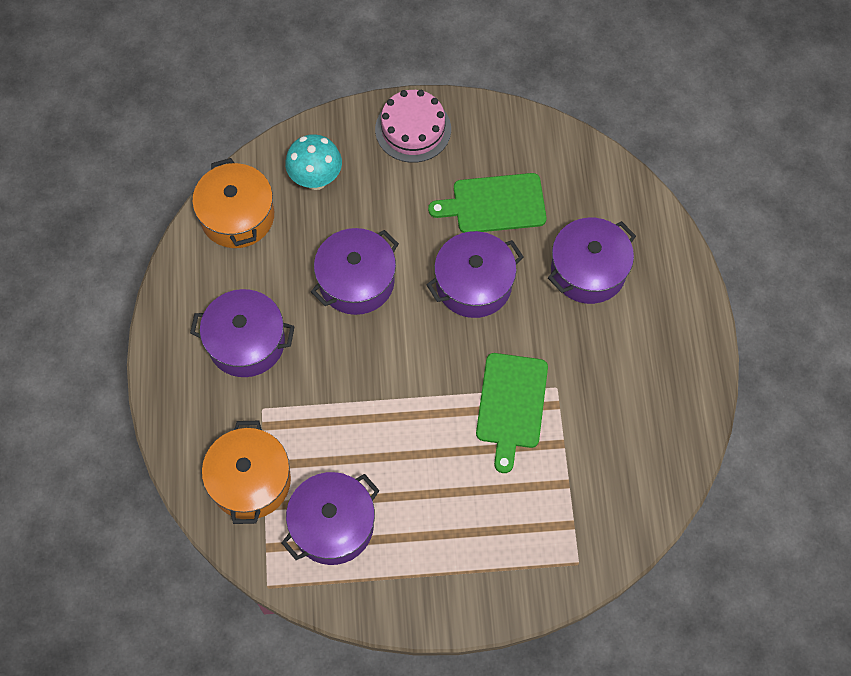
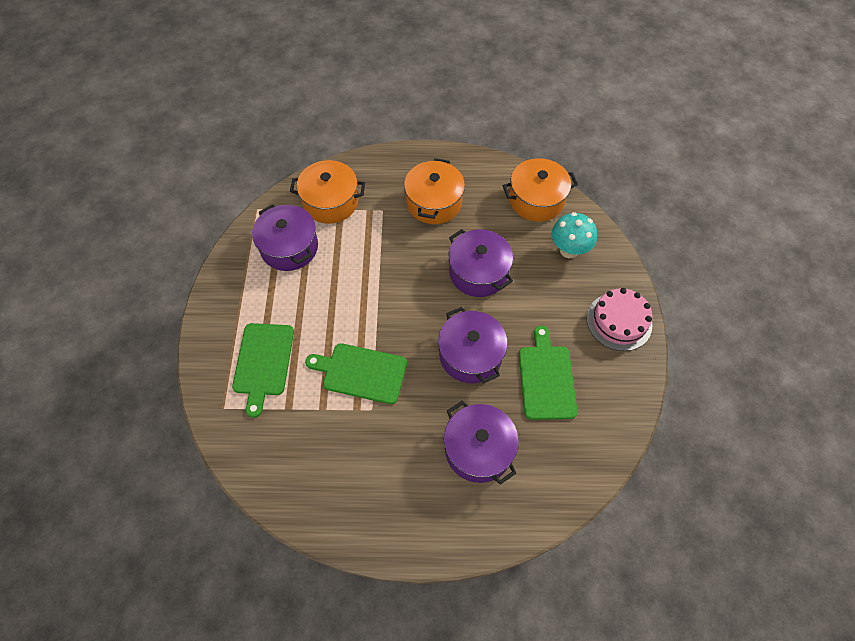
camera: 95 degrees right, 5 degrees down
(246, 342) = (434, 202): purple pot -> orange pot
(511, 525) = (263, 362): none -> green cutting board

